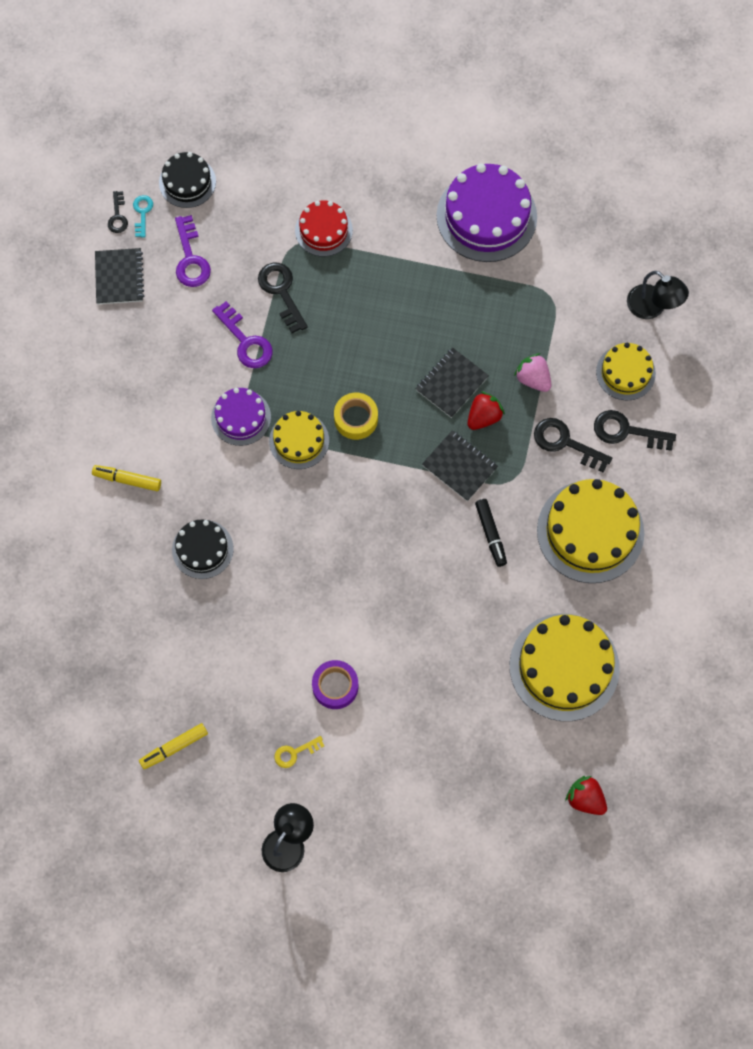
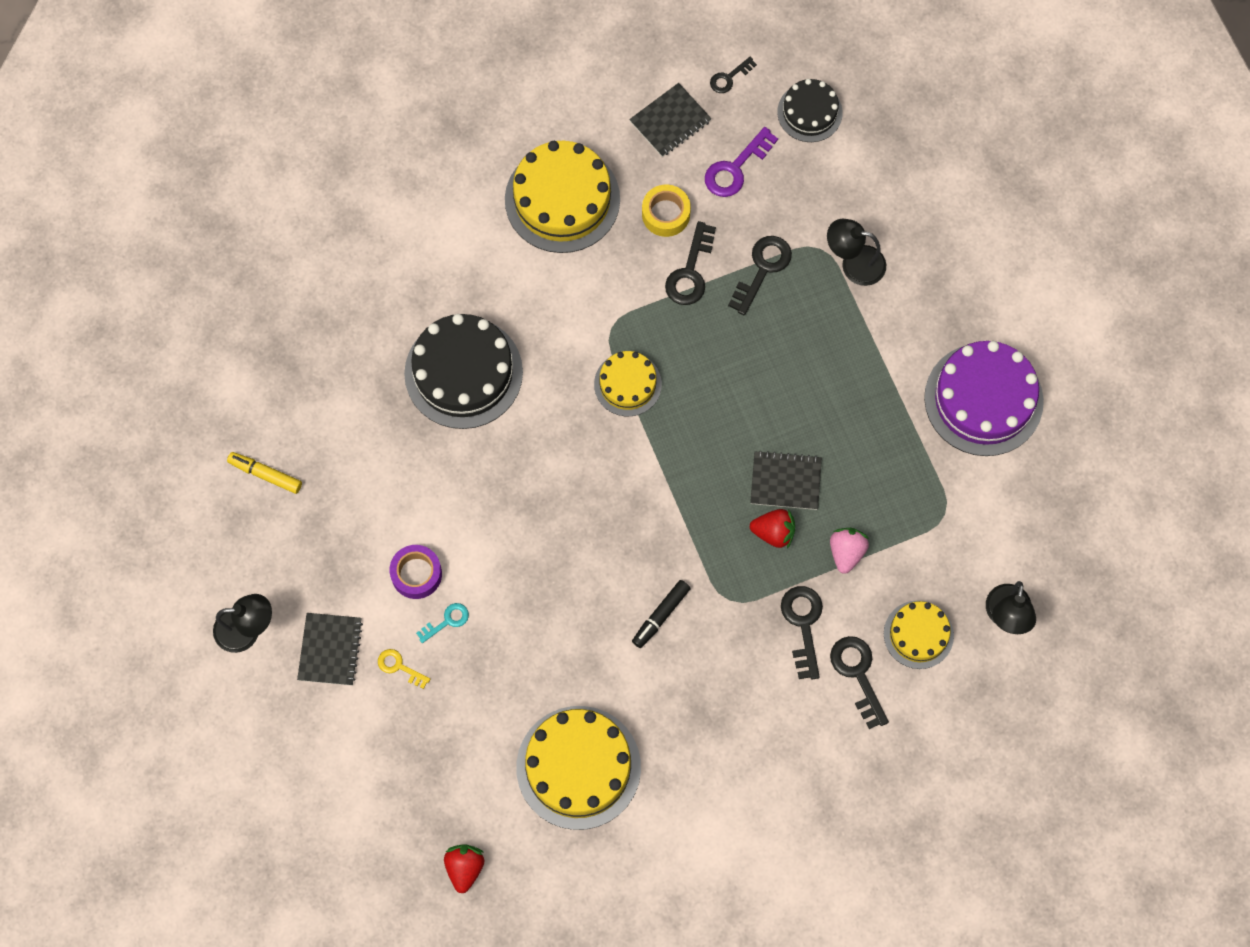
camera: 55 degrees right, 0 degrees up
(127, 480) = (482, 264): yellow marker -> none
(142, 213) = (748, 96): turquoise key -> turquoise key (447, 621)
(202, 549) = (463, 372): black cake -> black cake, size x1.75
(241, 417) = (613, 319): purple cake -> none
(246, 341) = (690, 272): purple key -> black key
(295, 753) = (331, 580): yellow key -> yellow key (399, 667)
(323, 230) = (854, 263): red cake -> black lamp
(356, 419) = (686, 419): yellow tape -> yellow tape (666, 214)
(459, 466) = (707, 543): black notebook -> black notebook (330, 650)
(590, 531) = (730, 705): yellow cake -> yellow cake (562, 199)

